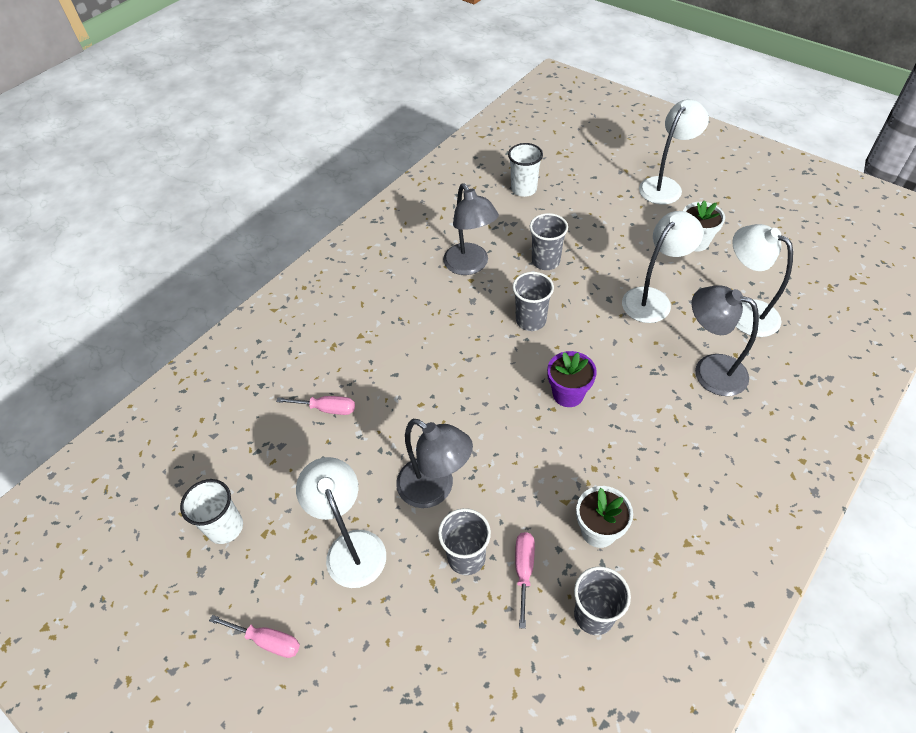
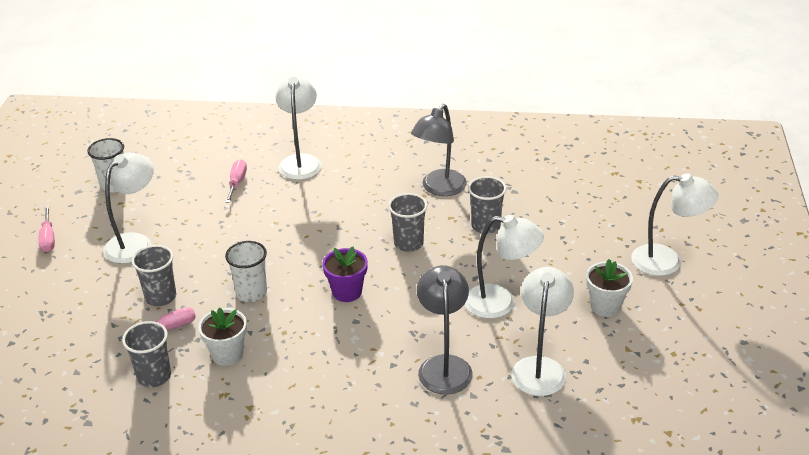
camera: 55 degrees right, 15 degrees down
(327, 409) = (237, 183): pink screwdriver -> pink screwdriver turned 150 degrees counterclockwise
(339, 343) = (300, 161): none -> white lamp
(435, 489) = (206, 260): grey lamp -> none
(524, 189) = (564, 180): white cup -> white cup (251, 293)

